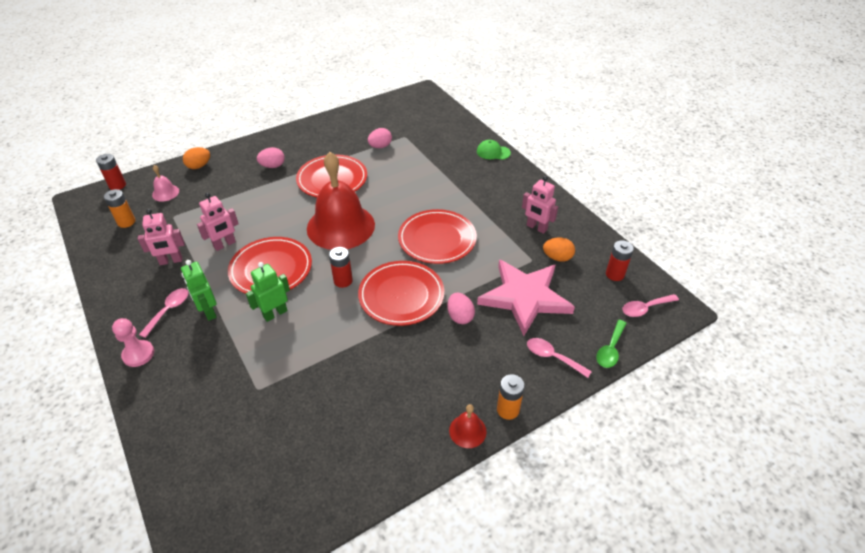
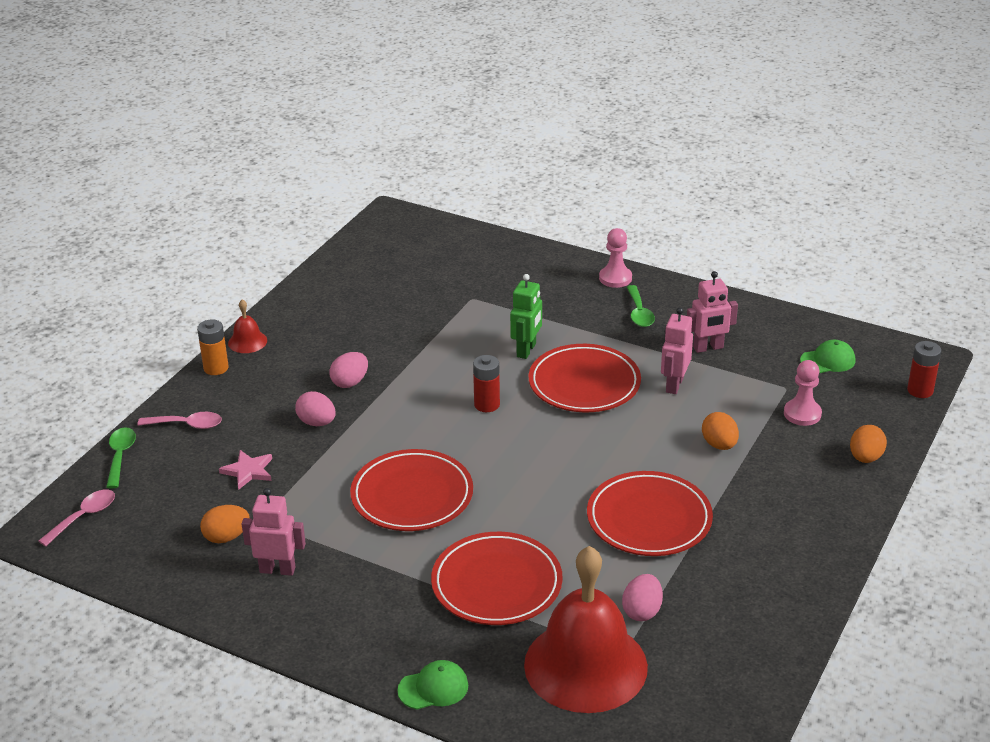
camera: 150 degrees right, 10 degrees down
(126, 222) = (828, 360): orange battery -> green cap
(165, 193) = (844, 407): pink bell -> none
(169, 310) = (639, 313): pink spoon -> green spoon
(171, 261) = (708, 348): pink robot -> pink robot turned 150 degrees counterclockwise
(189, 198) = (802, 414): none -> pink pawn
(208, 312) = (597, 326): green robot -> none
(252, 200) = (719, 445): none -> orange egg
(273, 166) = (763, 502): pink egg -> pink egg (350, 382)
(340, 226) = (559, 460): red bell -> red bell (585, 665)
(401, 295) = (403, 416): red plate -> red plate (496, 584)
(525, 297) = (248, 471): pink star -> pink star, size x0.42
(615, 274) = (135, 545): red battery -> none

